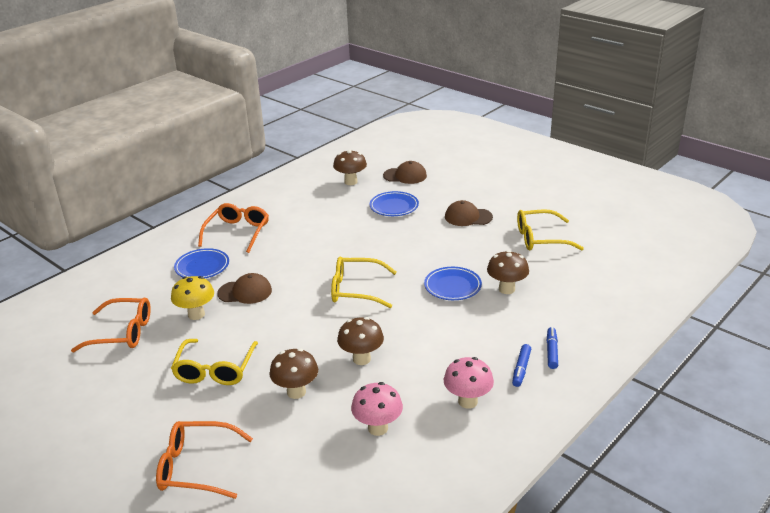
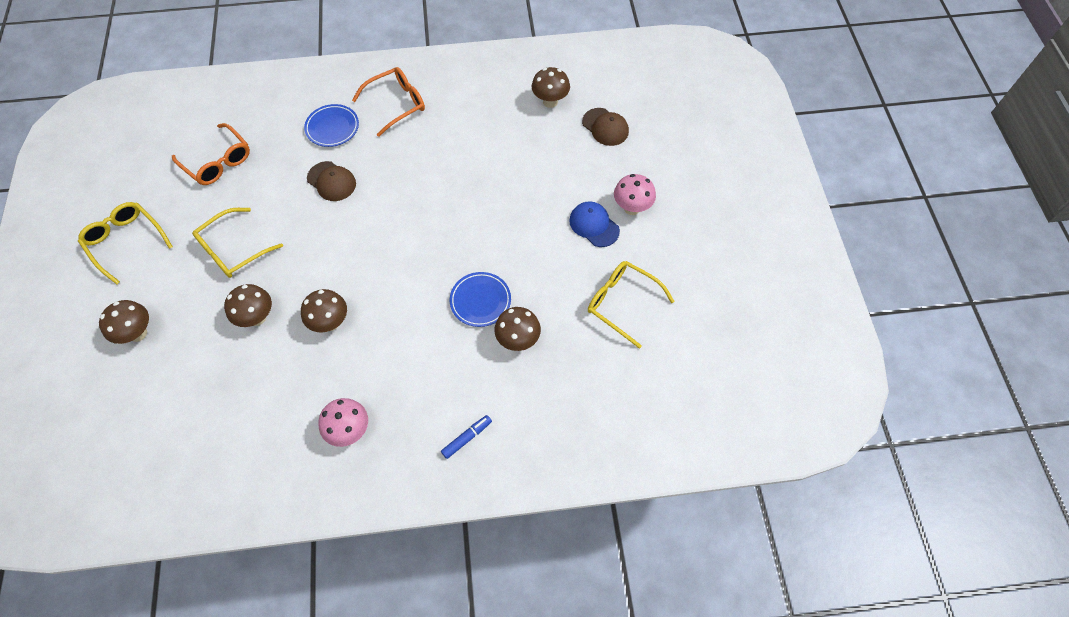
camera: 40 degrees right, 30 degrees up
(196, 314) = (277, 180): yellow mushroom -> none
(197, 467) = (138, 333): orange glasses -> brown mushroom
(356, 290) = (408, 244): yellow glasses -> yellow glasses (126, 242)
(378, 428) = (268, 400): pink mushroom -> pink mushroom (631, 208)
(394, 207) = (548, 163): blue plate -> none
(468, 217) = (594, 225): brown cap -> blue cap
(521, 369) = (423, 435): blue marker -> none

